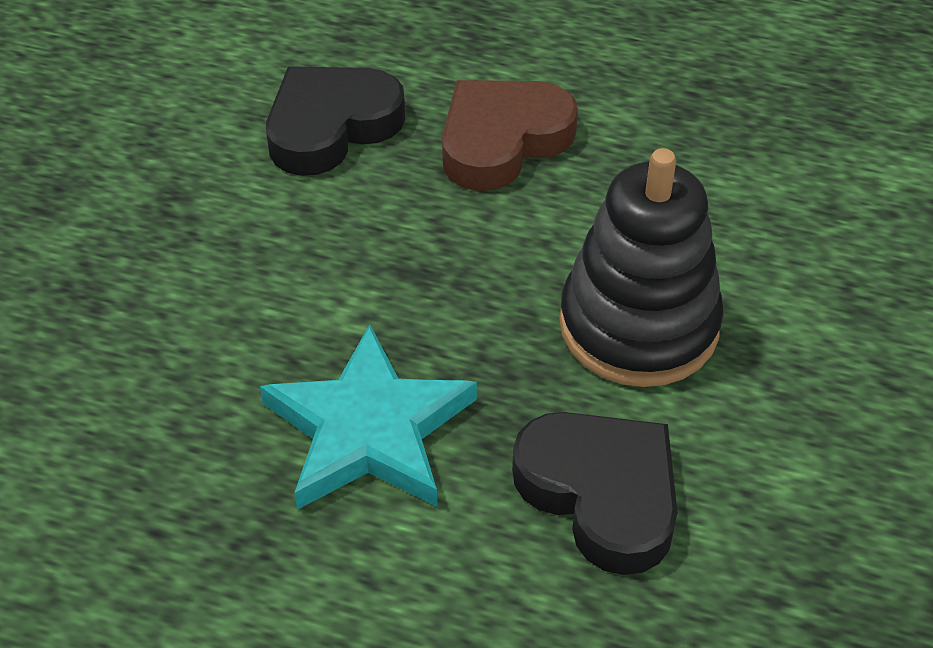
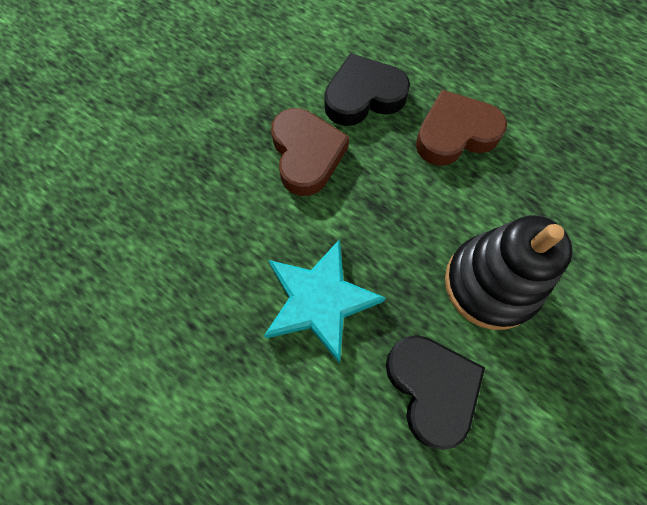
camera: 20 degrees right, 20 degrees up
(266, 232) = (306, 155): none -> brown heart

